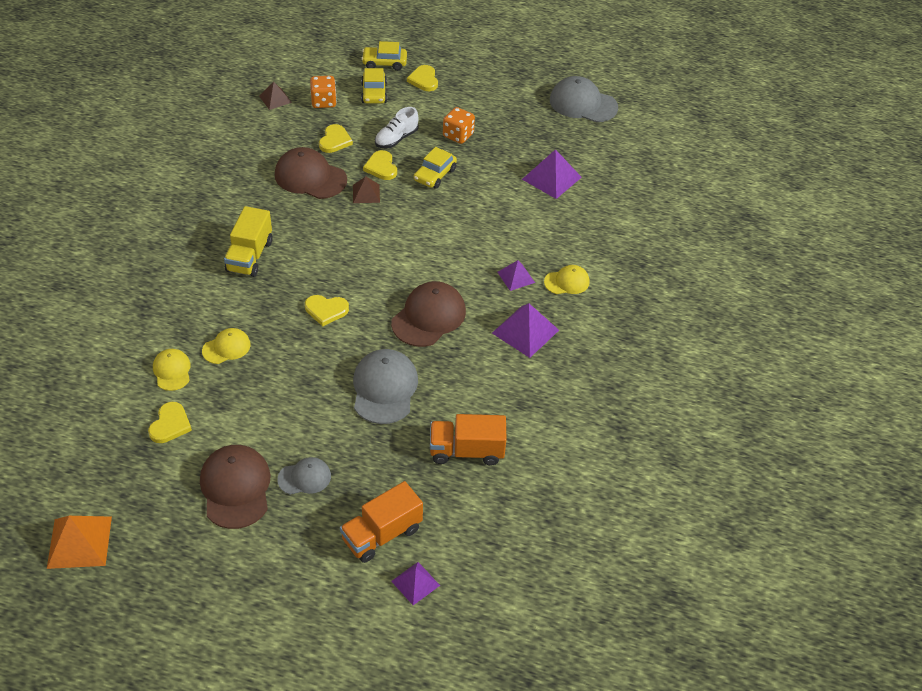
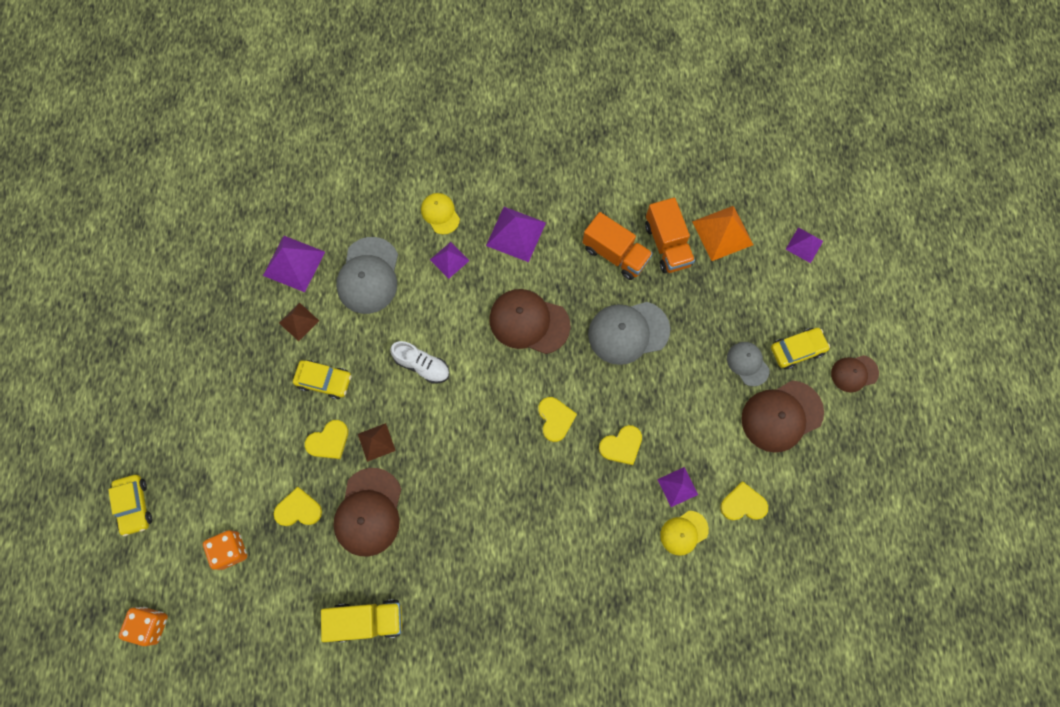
camera: 105 degrees left, 25 degrees up
(79, 542) = (887, 521): orange pyramid -> orange pyramid (722, 233)
(215, 379) = (677, 487): none -> purple pyramid
(226, 348) = (636, 494): yellow cap -> none
(245, 574) = (854, 373): none -> brown cap
(250, 256) = (510, 525): yellow truck -> yellow truck (367, 620)
(275, 99) = (241, 612): brown pyramid -> brown pyramid (299, 321)
(374, 93) = (198, 496): yellow car -> yellow car (797, 350)
(382, 534) = (773, 283): orange truck -> orange truck (615, 254)
(396, 139) = (275, 441): white shoe -> white shoe (422, 365)
(424, 80) = (157, 447): yellow heart -> yellow heart (621, 446)
(458, 135) = (250, 377): orange dice -> orange dice (150, 625)
(583, 104) = (157, 262): grey cap -> grey cap (368, 276)

